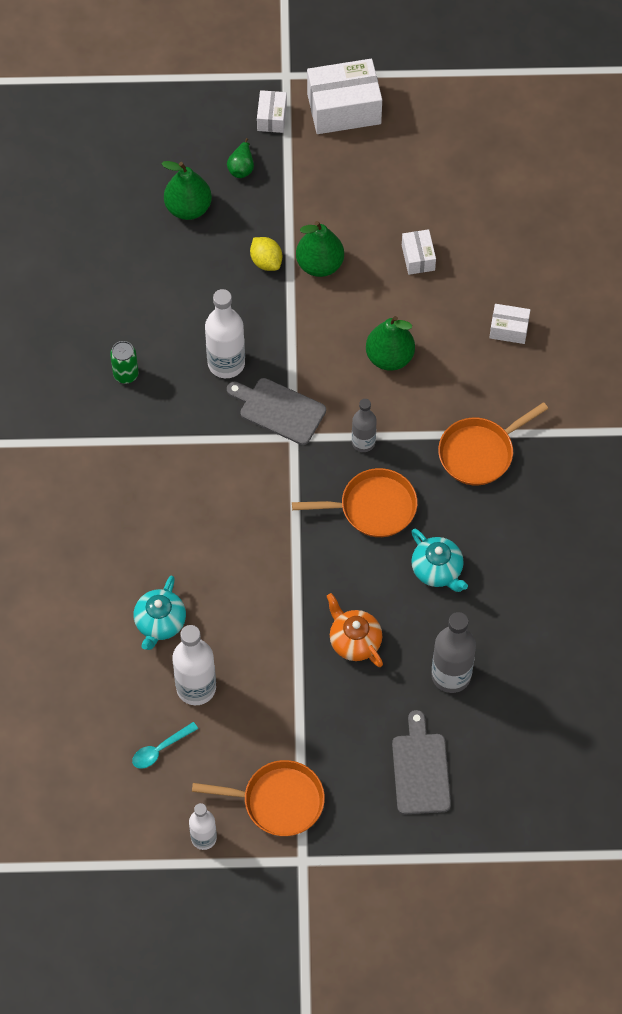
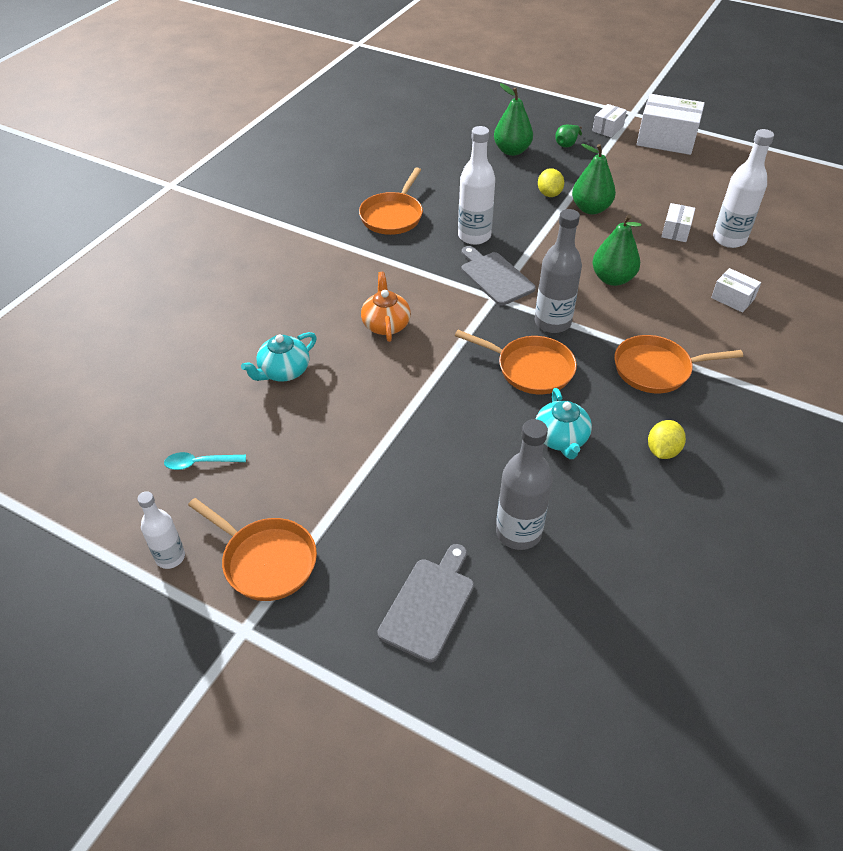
camera: 30 degrees right, 15 degrees down
(126, 374) = (393, 216): green can -> orange pan
(196, 688) = (272, 431): white bottle -> white bottle (729, 239)
(354, 641) = (442, 459): orange teapot -> orange teapot (386, 324)
(363, 442) = (552, 322): grey bottle -> grey bottle, size x1.60
(523, 540) = (662, 450): none -> yellow lemon

